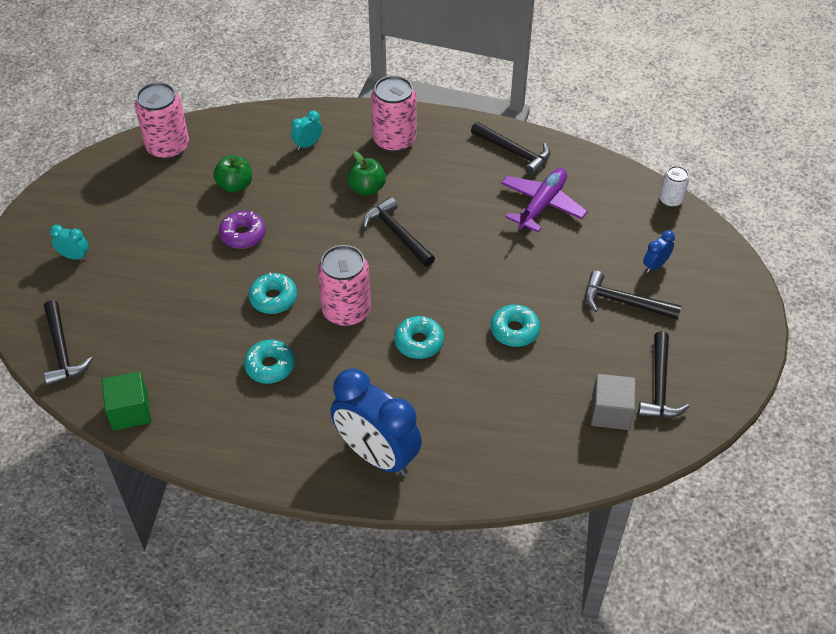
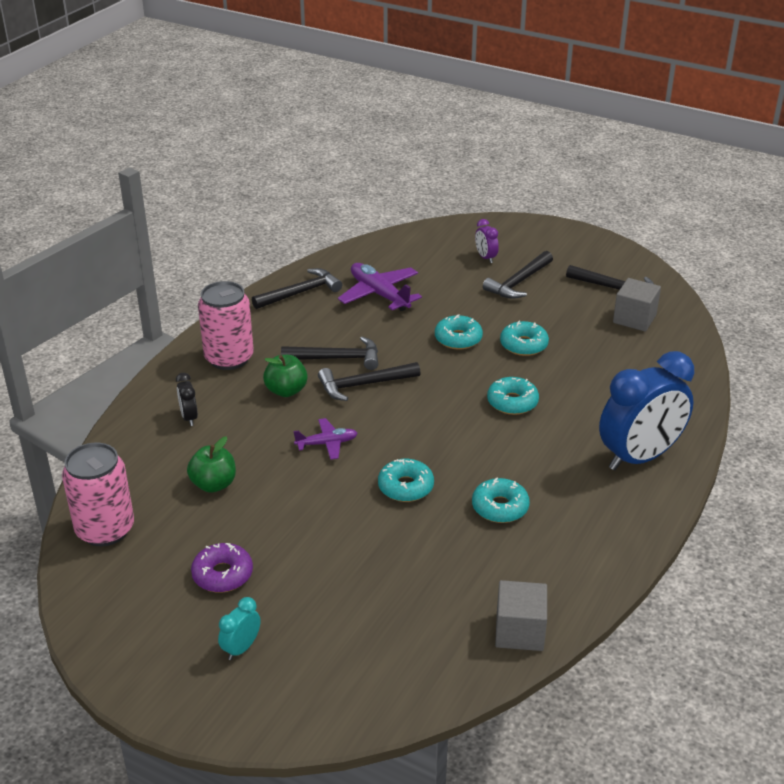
camera: 70 degrees left, 15 degrees down
(62, 351) = (398, 682): black hammer -> black hammer (337, 358)
(130, 411) = (519, 631): green cube -> grey cube
(243, 235) = (297, 492): purple donut -> purple donut (222, 574)
(308, 144) = (189, 417): turquoise clock -> black clock
(309, 234) = (327, 443): none -> purple plane
(346, 311) = (450, 439): pink can -> none
(499, 279) = (458, 339): none -> turquoise donut
(655, 265) = (485, 257): blue clock -> purple clock
(671, 200) = (416, 231): white can -> none

